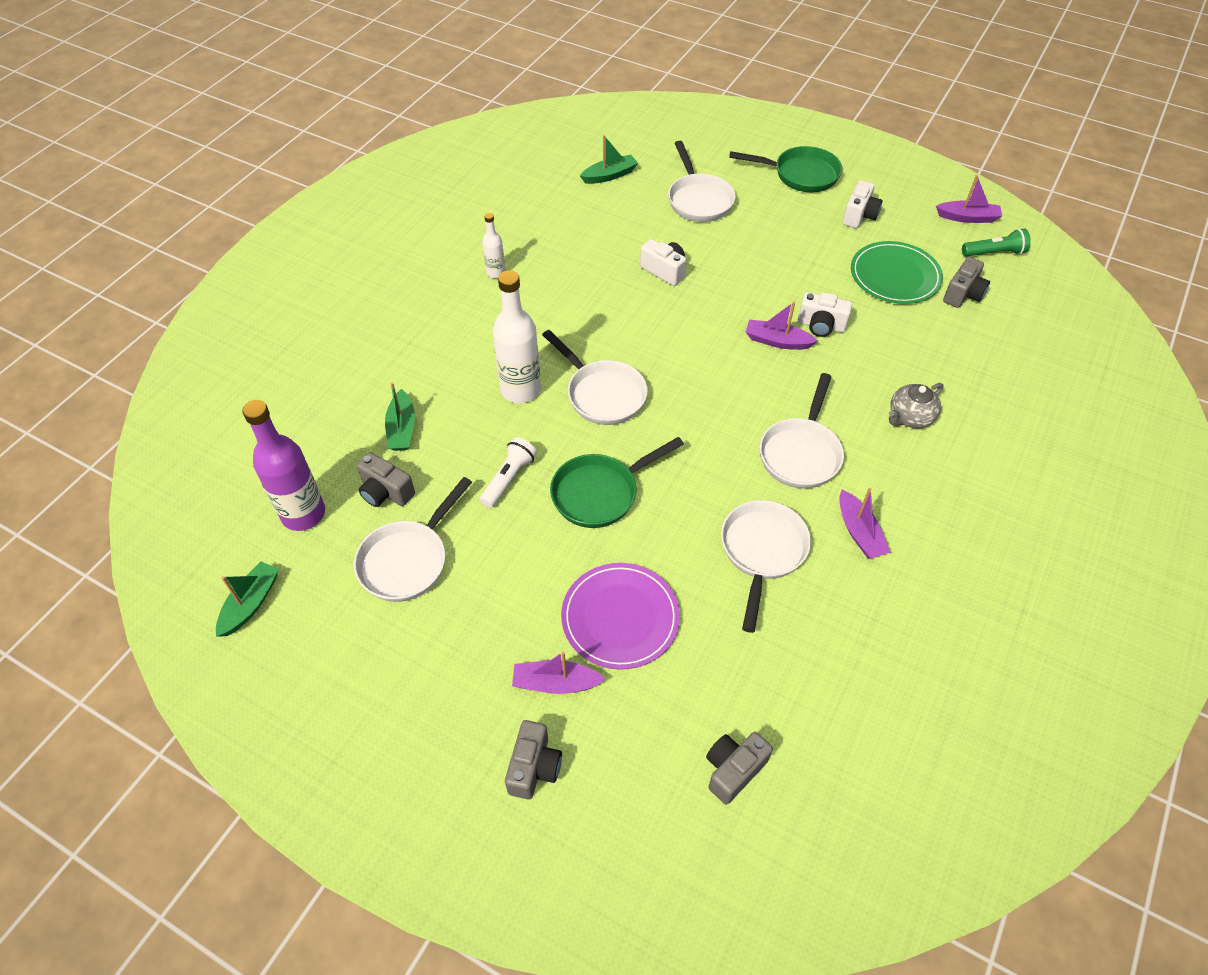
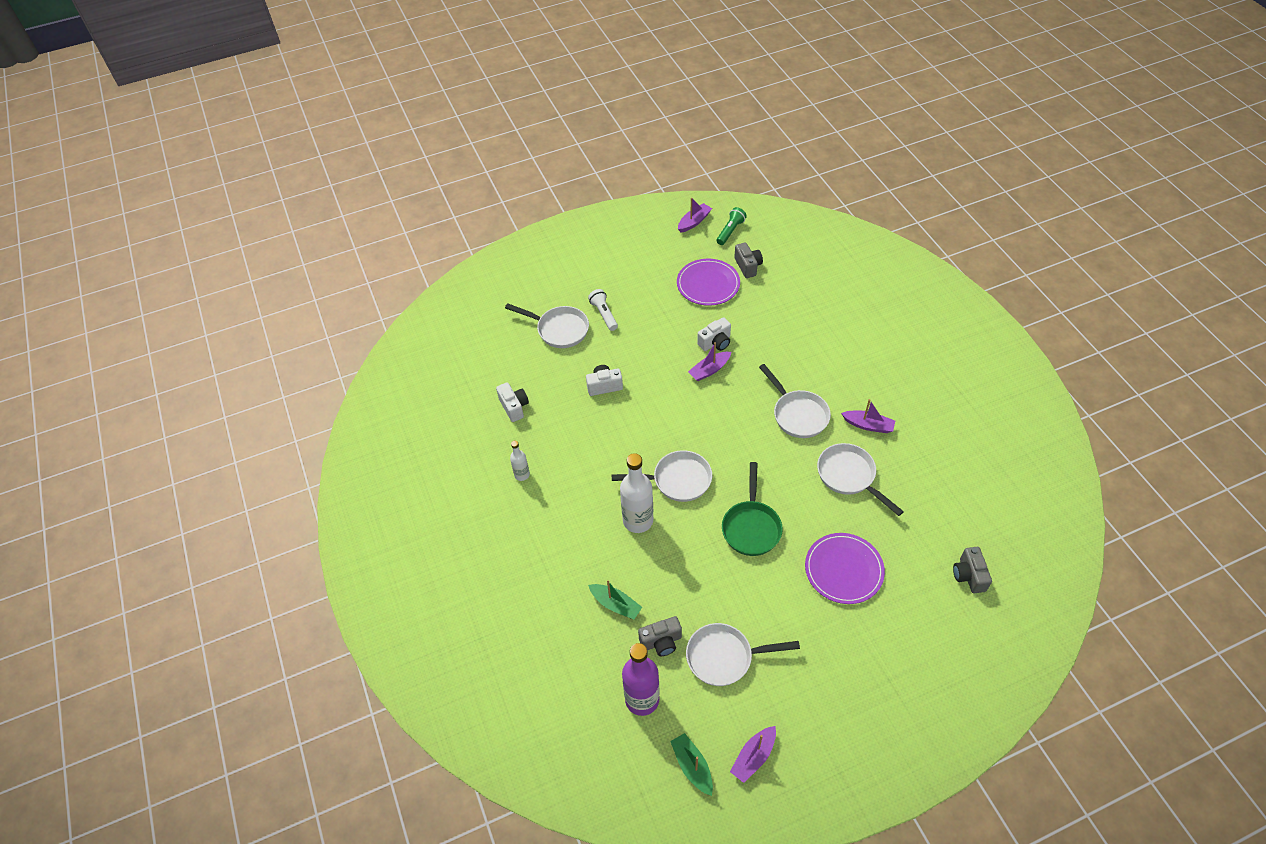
camera: 50 degrees left, 0 degrees up
(408, 560) = (724, 657): white pan -> white pan turned 105 degrees clockwise
(509, 479) = (703, 568): white flashlight -> white flashlight (604, 314)
(534, 767) = (909, 668): grey camera -> none
(555, 683) = (864, 627): purple boat -> purple boat (753, 757)
(609, 175) = (490, 359): green boat -> none
(800, 175) = (586, 267): green pan -> none
(859, 216) = (647, 266): white camera -> white camera (514, 407)
(895, 276) = (708, 284): green plate -> purple plate
(910, 417) = (812, 350): grey teapot -> none

